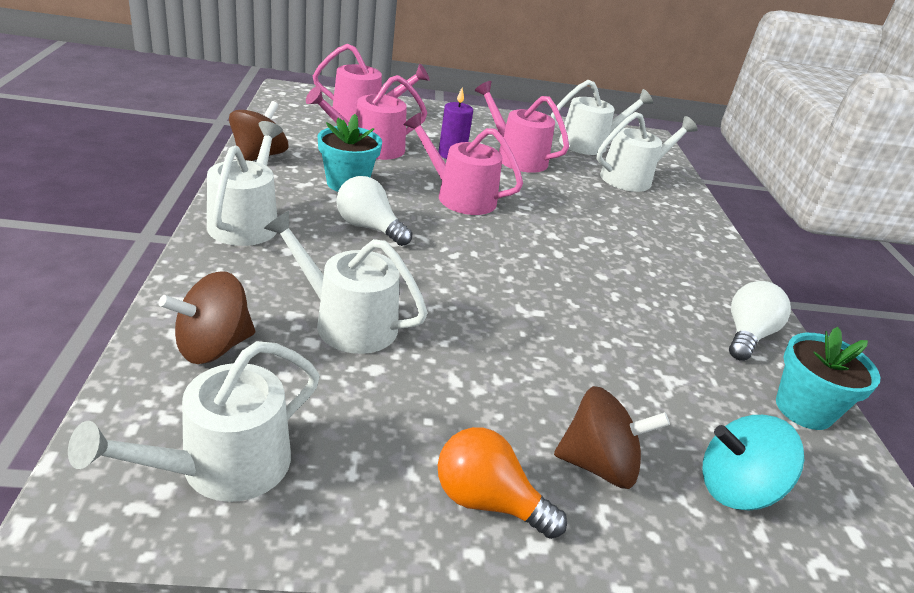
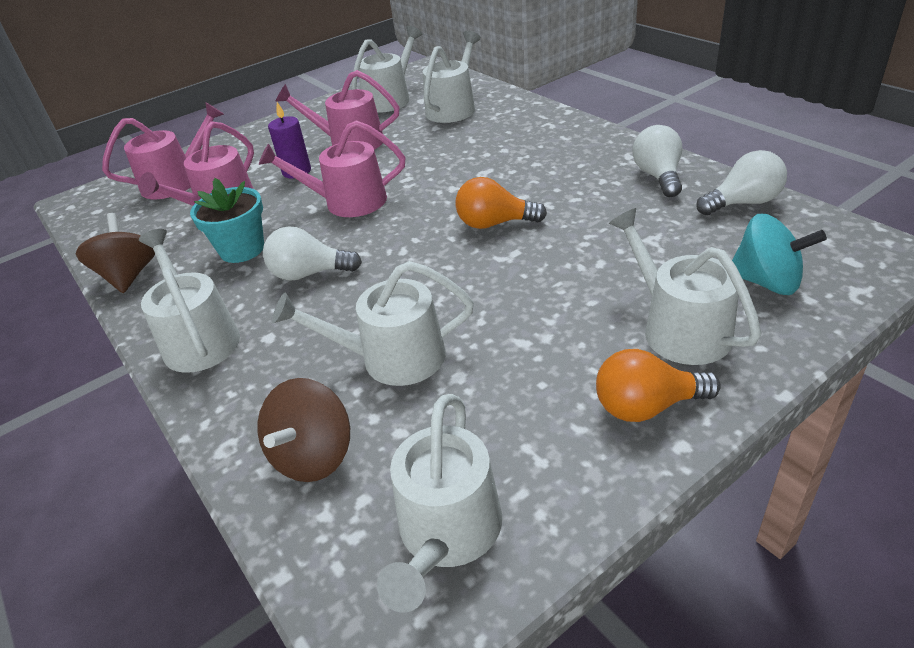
camera: 25 degrees left, 5 degrees up
(550, 281) = (494, 223): none -> orange light bulb
(598, 464) = (679, 328): brown spinning top -> white watering can
(736, 488) = (766, 282): turquoise spinning top -> turquoise spinning top turned 120 degrees counterclockwise
(803, 409) = (743, 203): turquoise flower pot -> white light bulb

